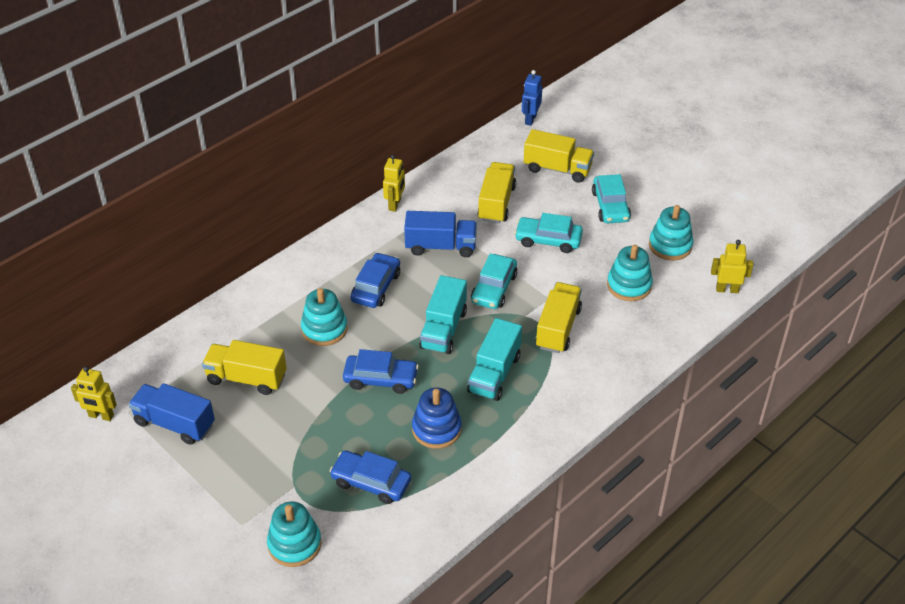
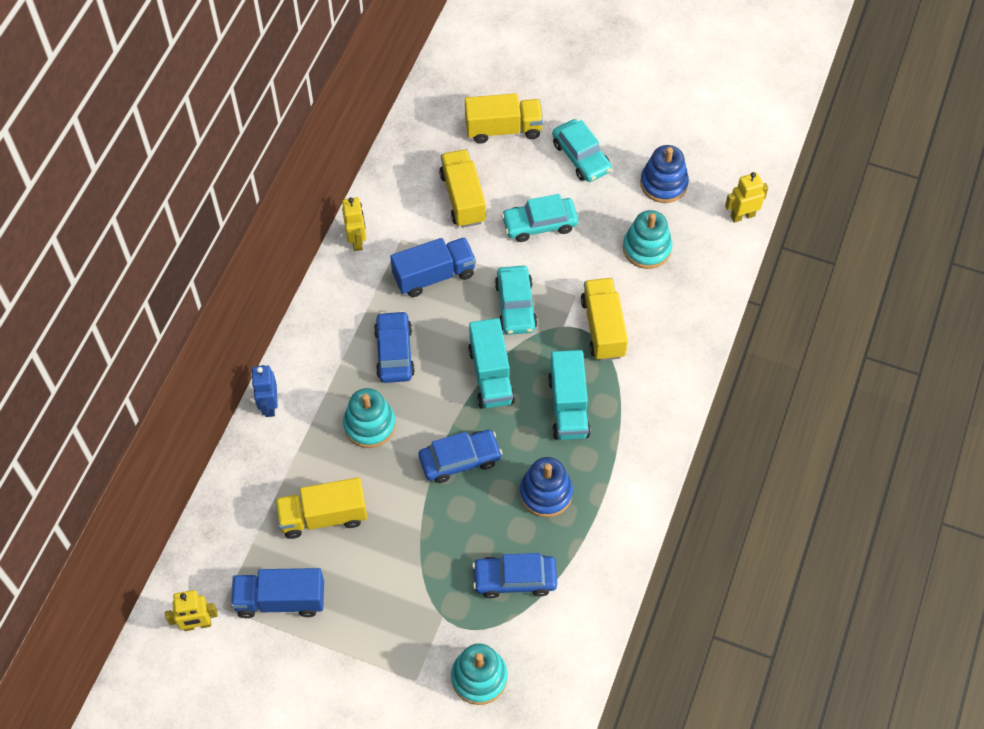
camera: 25 degrees left, 15 degrees up
(530, 119) = (441, 73): blue robot -> blue robot (269, 405)
(670, 245) = (663, 184): turquoise stacking toy -> blue stacking toy

